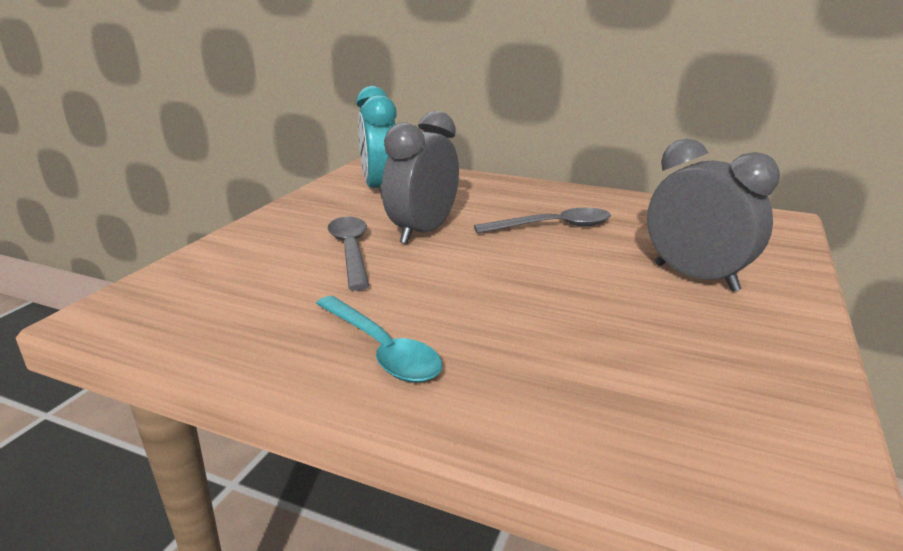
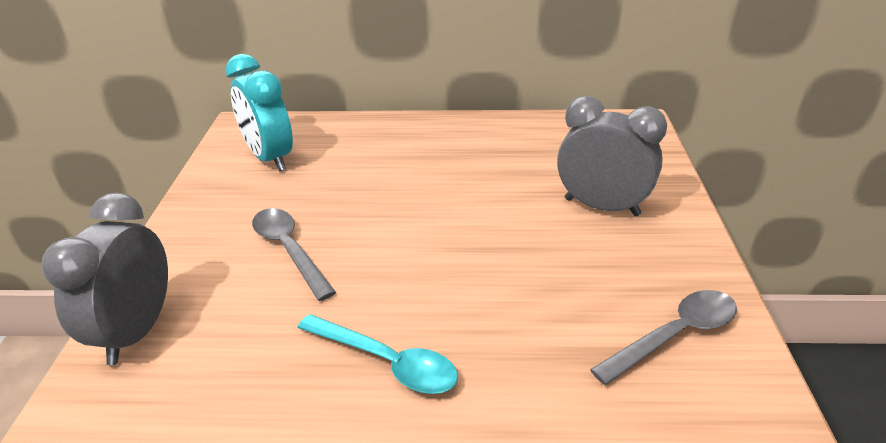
camera: 20 degrees left, 10 degrees up
(422, 232) = (345, 208): grey clock -> grey clock (136, 331)
(553, 227) = (461, 173): grey spoon -> grey spoon (675, 335)

